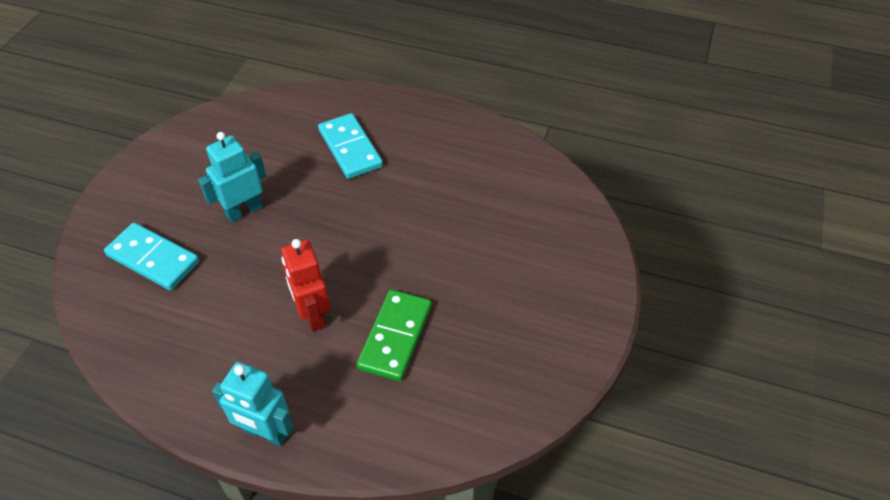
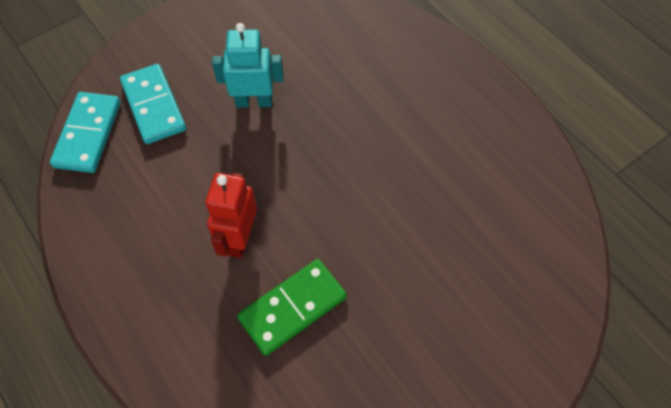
camera: 35 degrees right, 10 degrees up
(265, 433) = (125, 326): turquoise robot -> none
(350, 148) = (388, 90): turquoise domino -> turquoise domino (88, 134)

